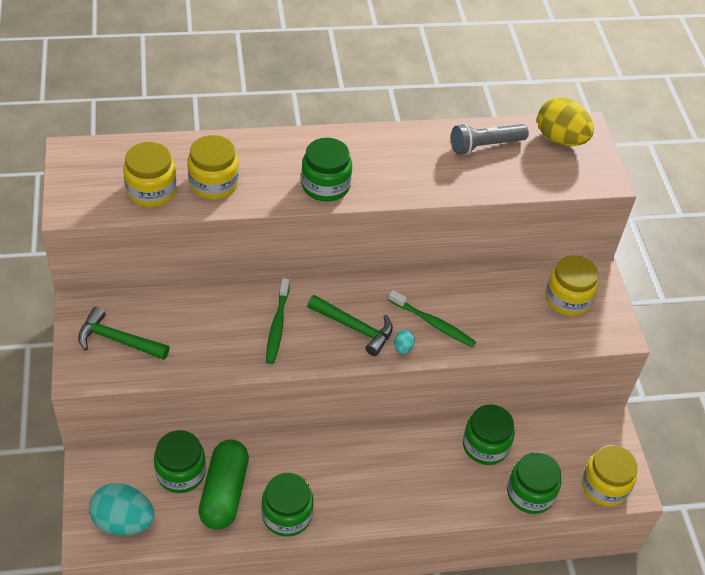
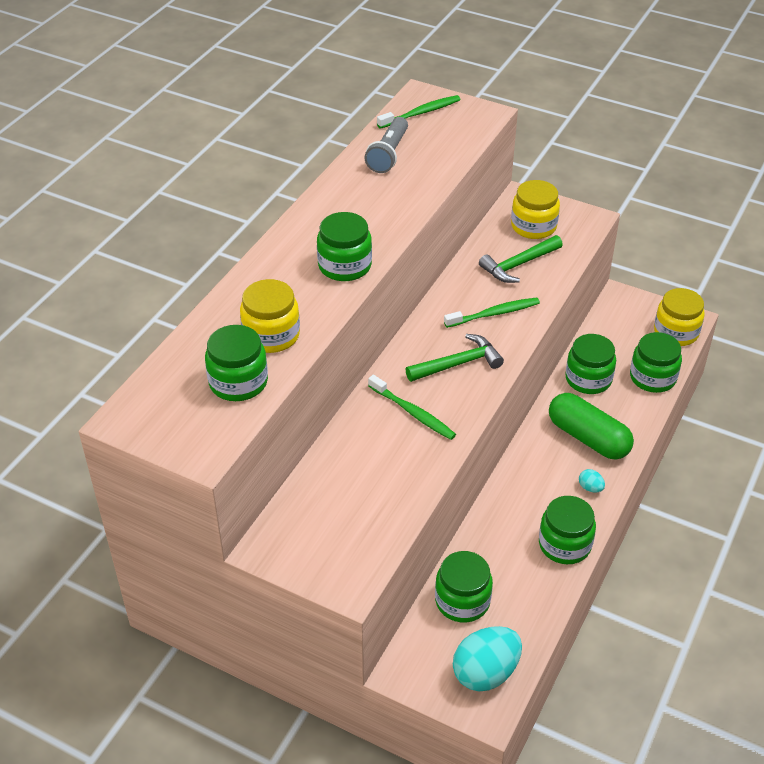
camera: 50 degrees left, 5 degrees down
(118, 340) = (333, 536): green hammer -> green hammer (519, 265)
(151, 190) = (238, 382): yellow jar -> green jar
(224, 493) = (508, 578): green capsule -> green capsule (588, 438)
(403, 348) = (505, 345): turquoise egg -> turquoise egg (590, 488)
(560, 139) = (421, 113): yellow egg -> green toothbrush

